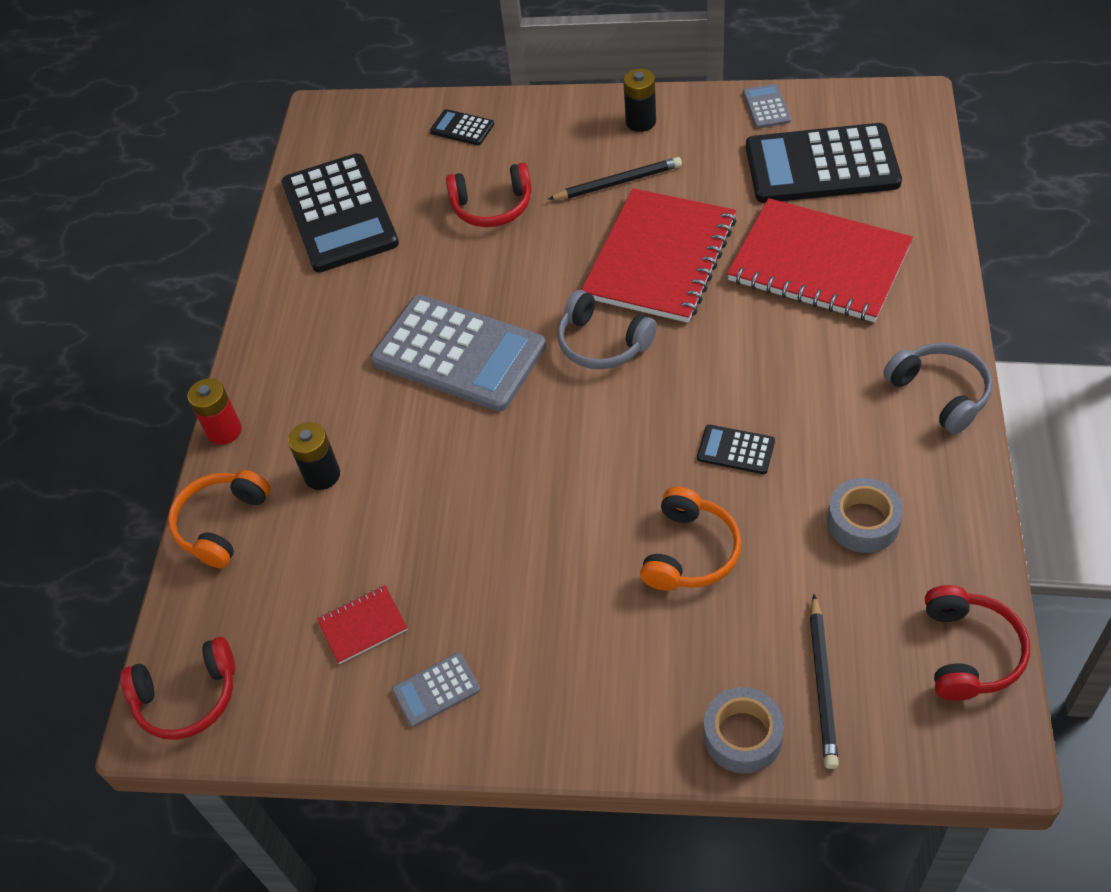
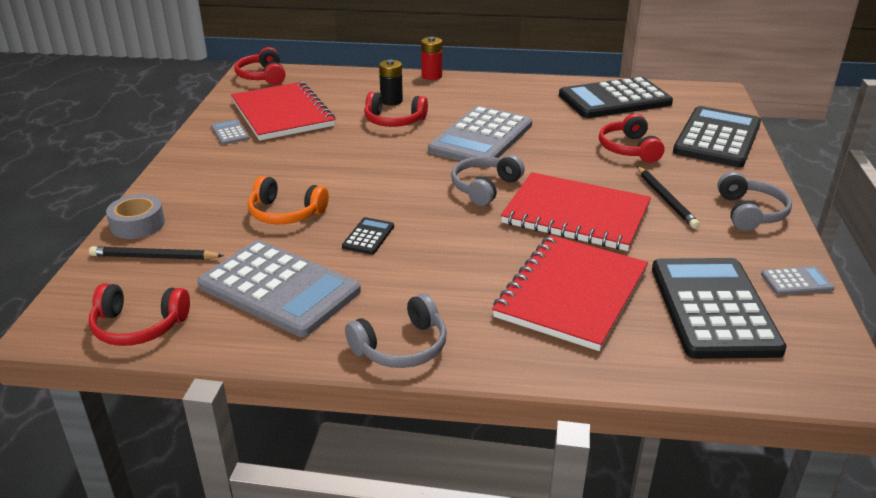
camera: 85 degrees right, 20 degrees down
(222, 524) = (366, 78): orange headphones -> none
(363, 625) = (282, 114): red notebook -> red notebook, size x2.38
(398, 463) = (394, 121): none -> red headphones
(462, 128) = (717, 138): black calculator -> black calculator, size x2.36
(641, 122) = (750, 213): black battery -> grey headphones
(863, 522) = (279, 288): grey tape -> grey calculator

